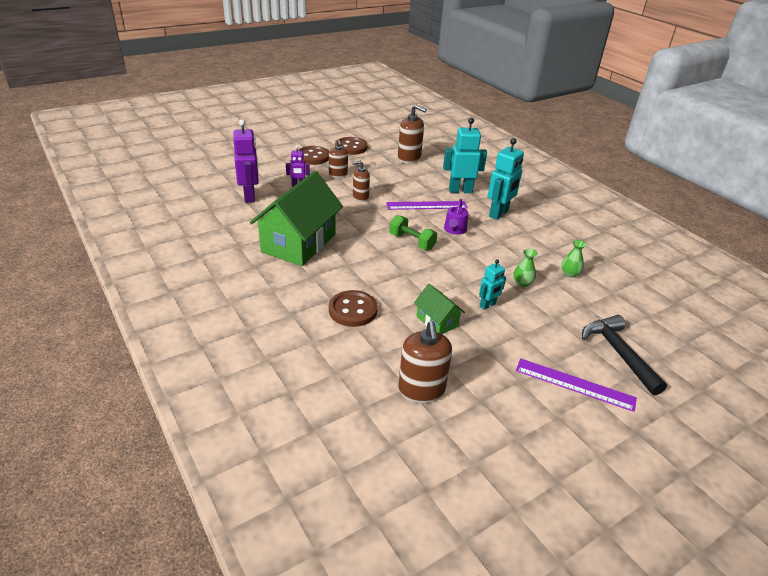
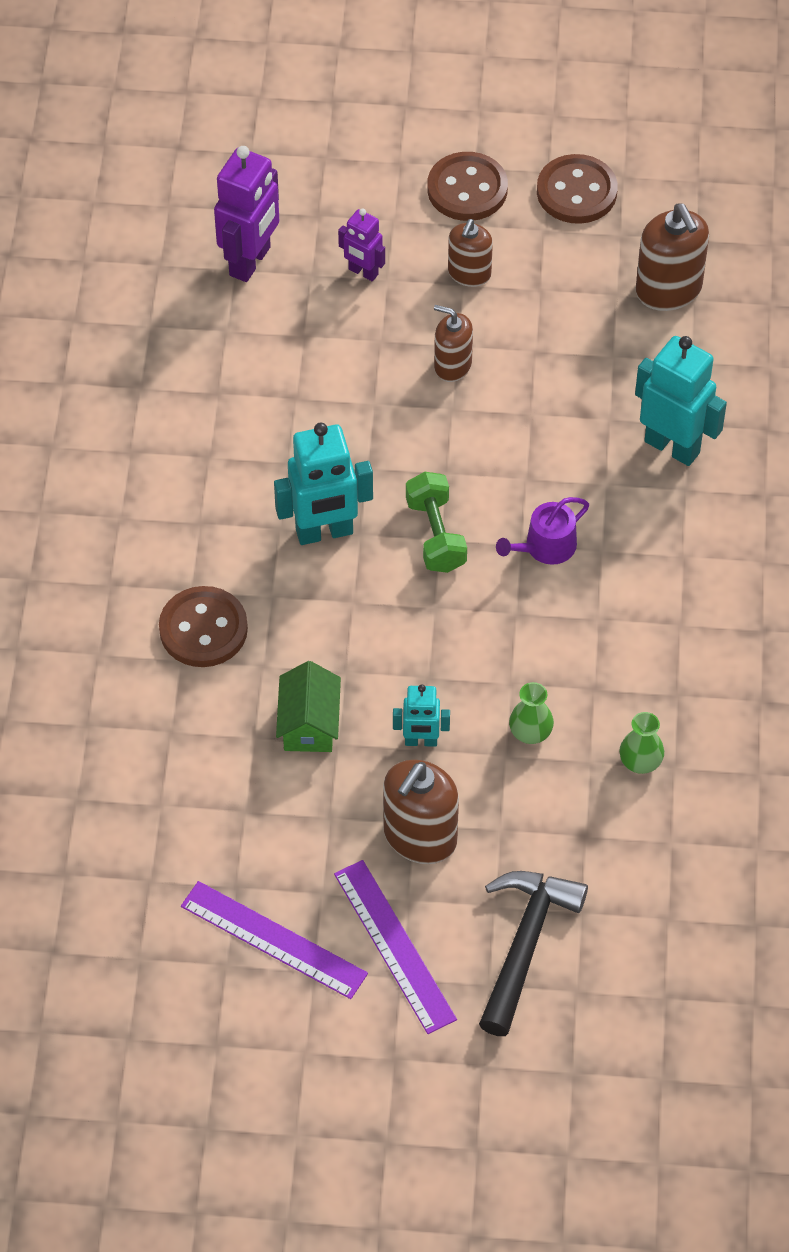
camera: 40 degrees right, 20 degrees up
(299, 243) = (240, 434): green house -> none
(421, 390) = (173, 821): brown soap dispenser -> brown soap dispenser (420, 837)
(426, 205) = (558, 455): purple ruler -> purple ruler (273, 940)
(499, 214) = (678, 551): turquoise robot -> turquoise robot (324, 532)

